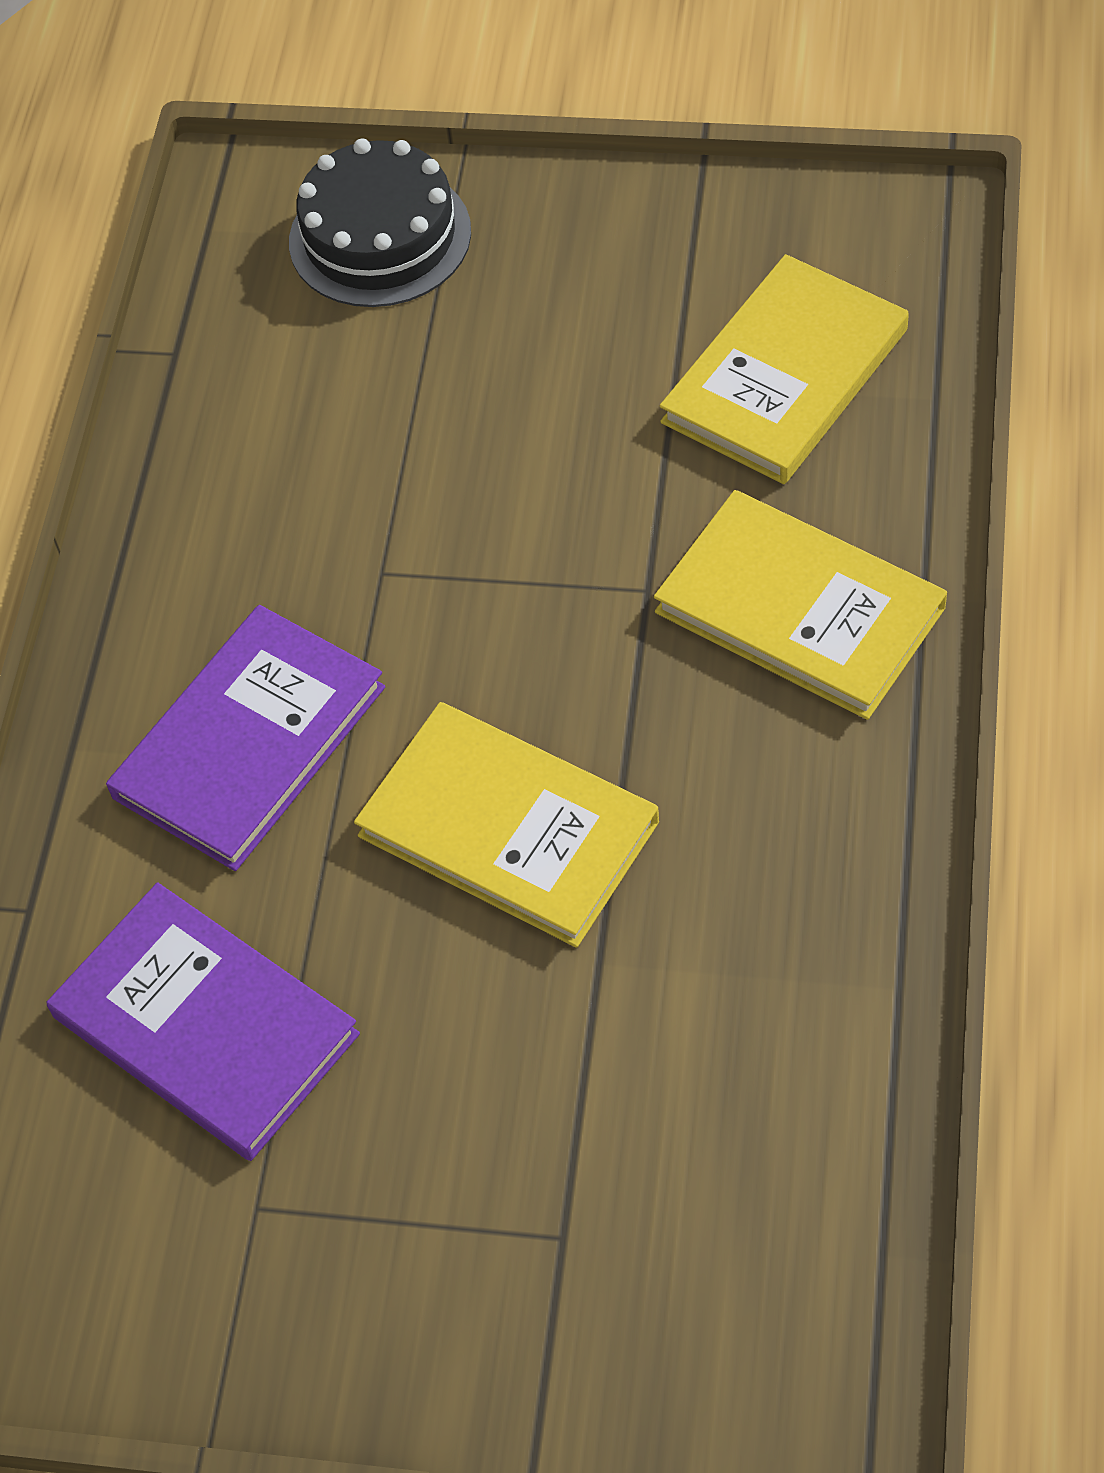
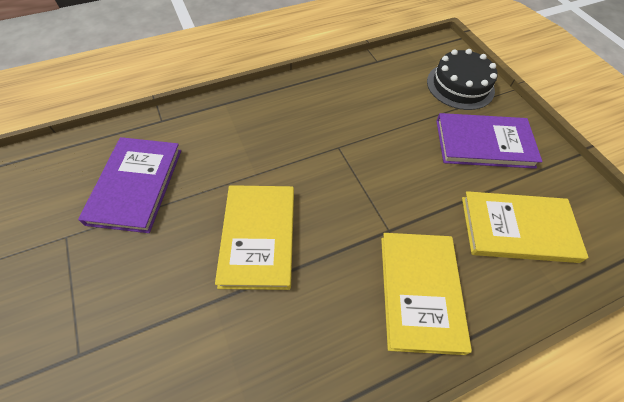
camera: 50 degrees right, 0 degrees up
(249, 742) = (251, 144): purple book -> purple book (484, 143)

